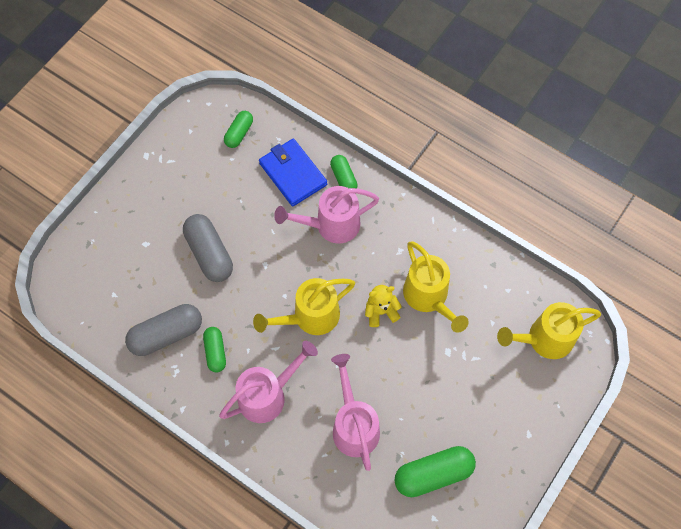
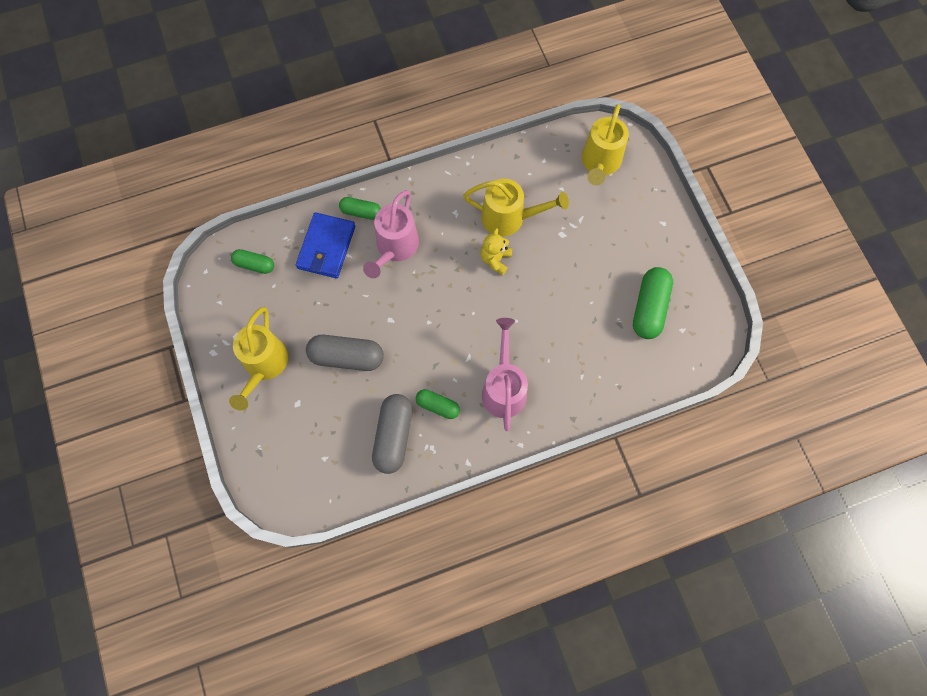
camera: 55 degrees left, 5 degrees up
(239, 133) = (254, 265): green capsule -> green capsule turned 45 degrees counterclockwise
(293, 174) = (326, 247): blue wallet -> blue wallet turned 75 degrees counterclockwise
(309, 317) = (461, 315): yellow watering can -> yellow watering can (264, 366)
(354, 424) = (572, 339): pink watering can -> none

